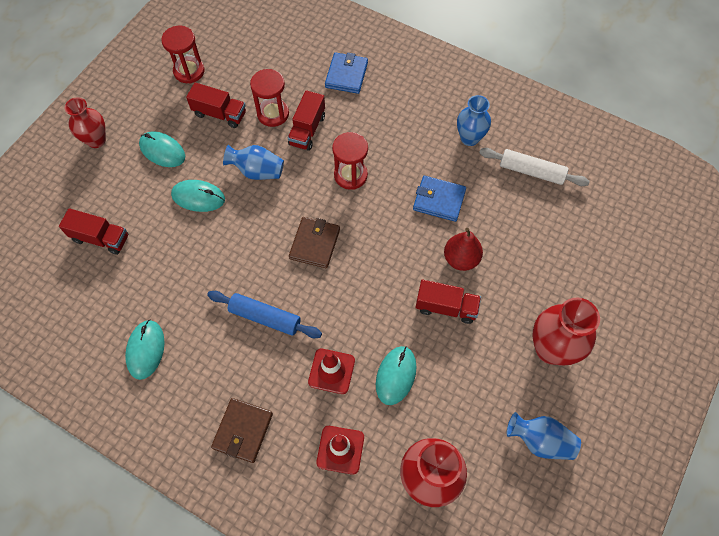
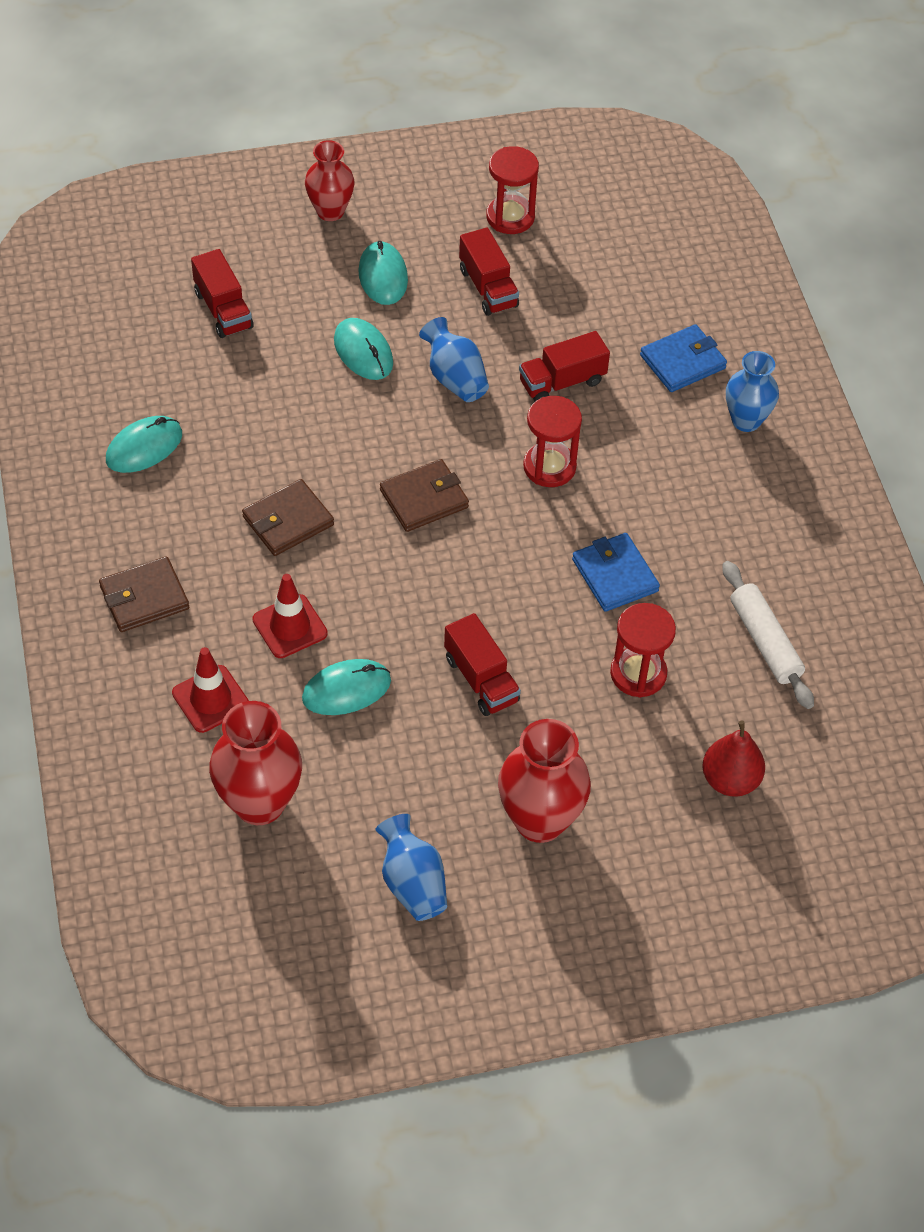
camera: 45 degrees right, 10 degrees down
(265, 317) = (288, 521): blue rolling pin -> brown wallet
(273, 114) = (546, 334): red hourglass -> red hourglass (638, 673)
(461, 259) = (560, 651): red pear -> red pear (730, 780)
(469, 138) = (738, 546): blue vase -> blue vase (746, 420)

